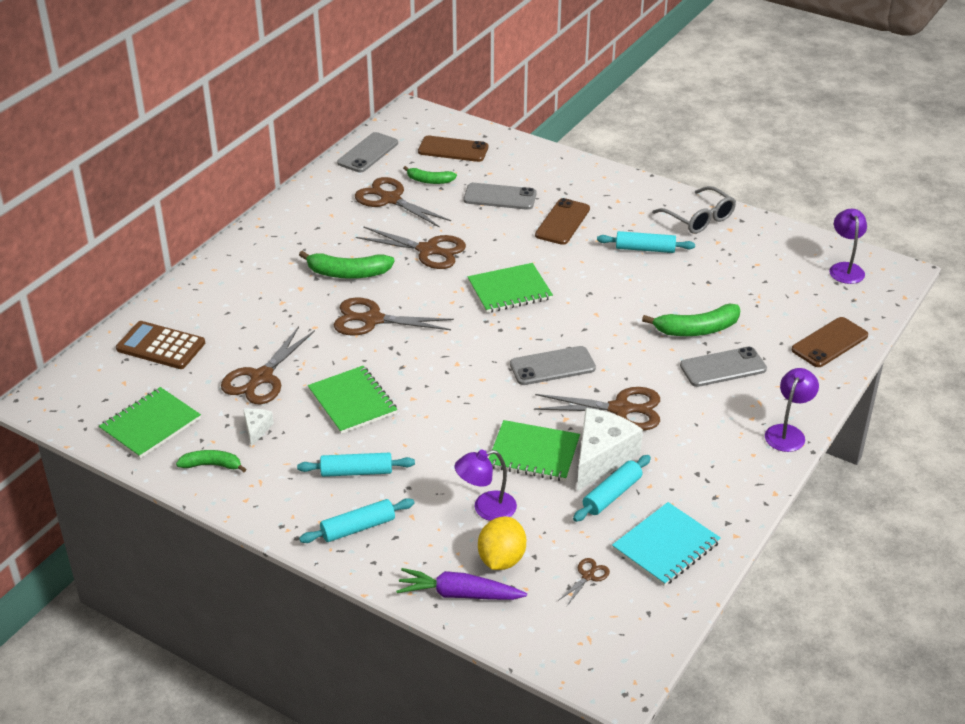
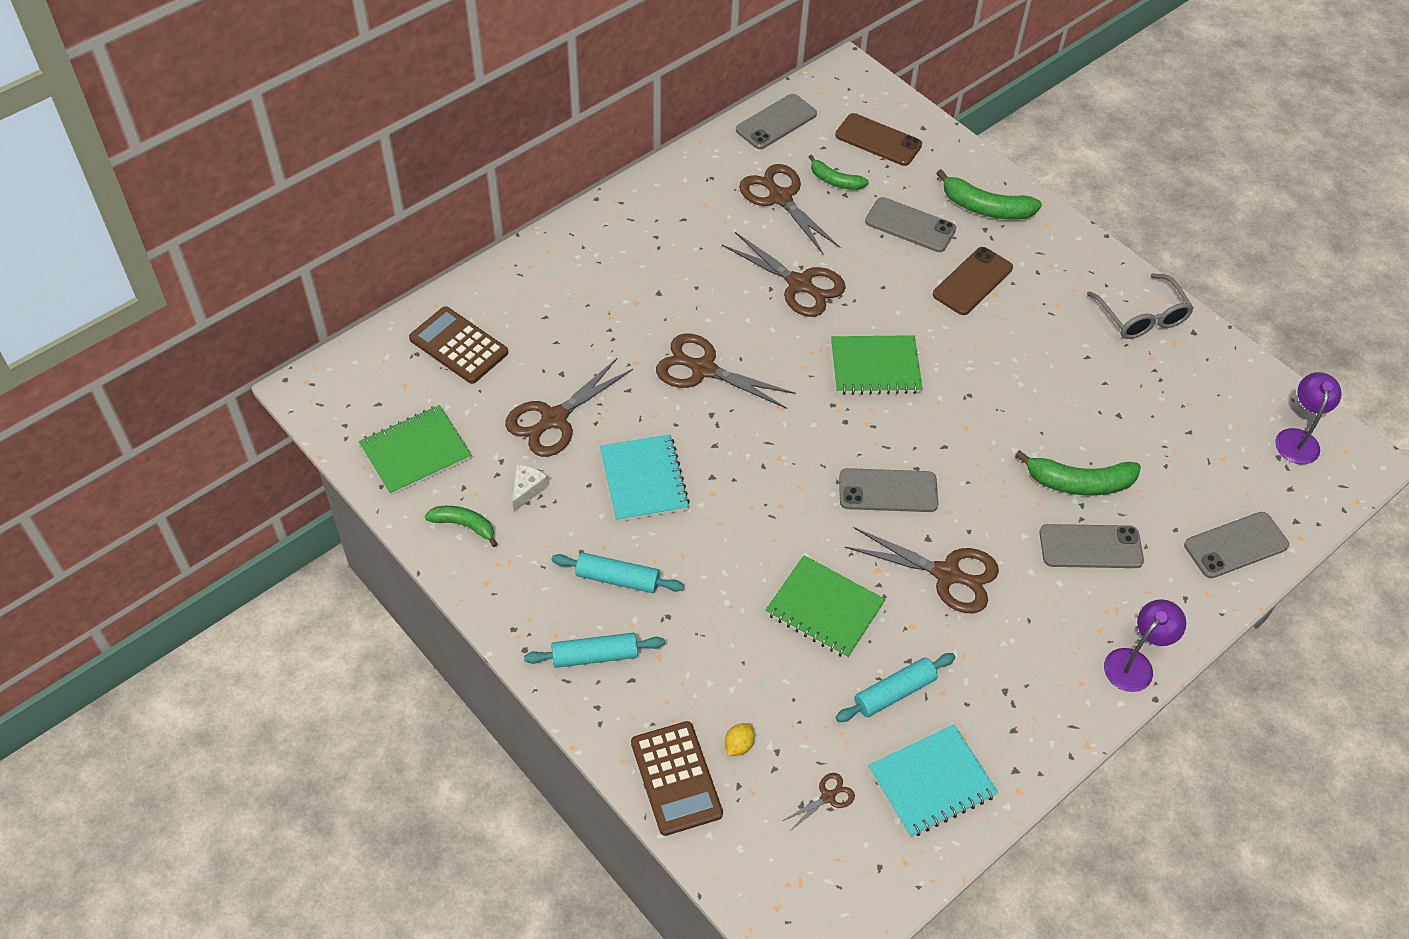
camera: 15 degrees right, 15 degrees up
(348, 273) = (696, 295): green banana -> green banana (985, 208)
(352, 402) = (643, 480): green notebook -> turquoise notebook
(459, 594) = (676, 778): purple carrot -> brown calculator
(486, 508) = (744, 670): purple lamp -> none
(501, 559) = (738, 745): yellow lemon -> yellow lemon, size x0.51
(601, 457) = (900, 636): white cheese -> none
(645, 249) = (1058, 346): turquoise rolling pin -> none
(829, 343) = (1236, 545): brown phone -> grey phone

